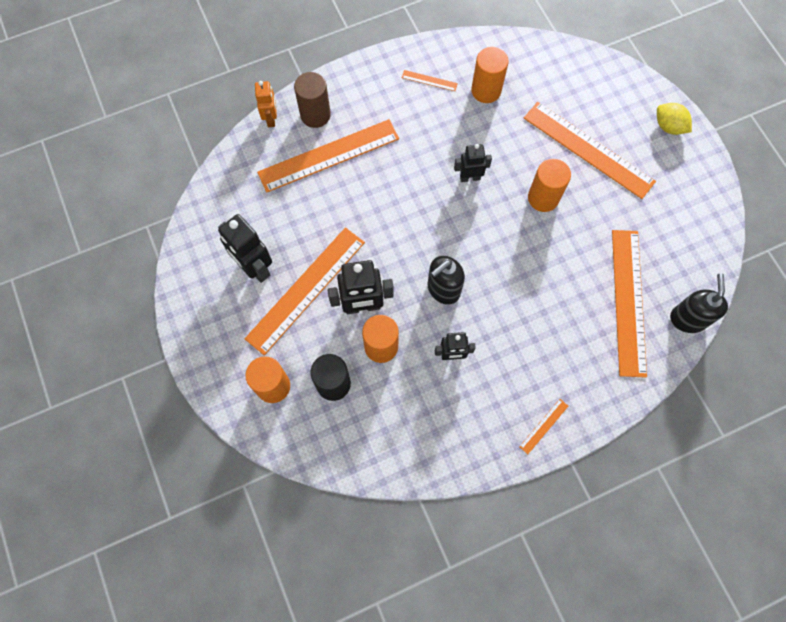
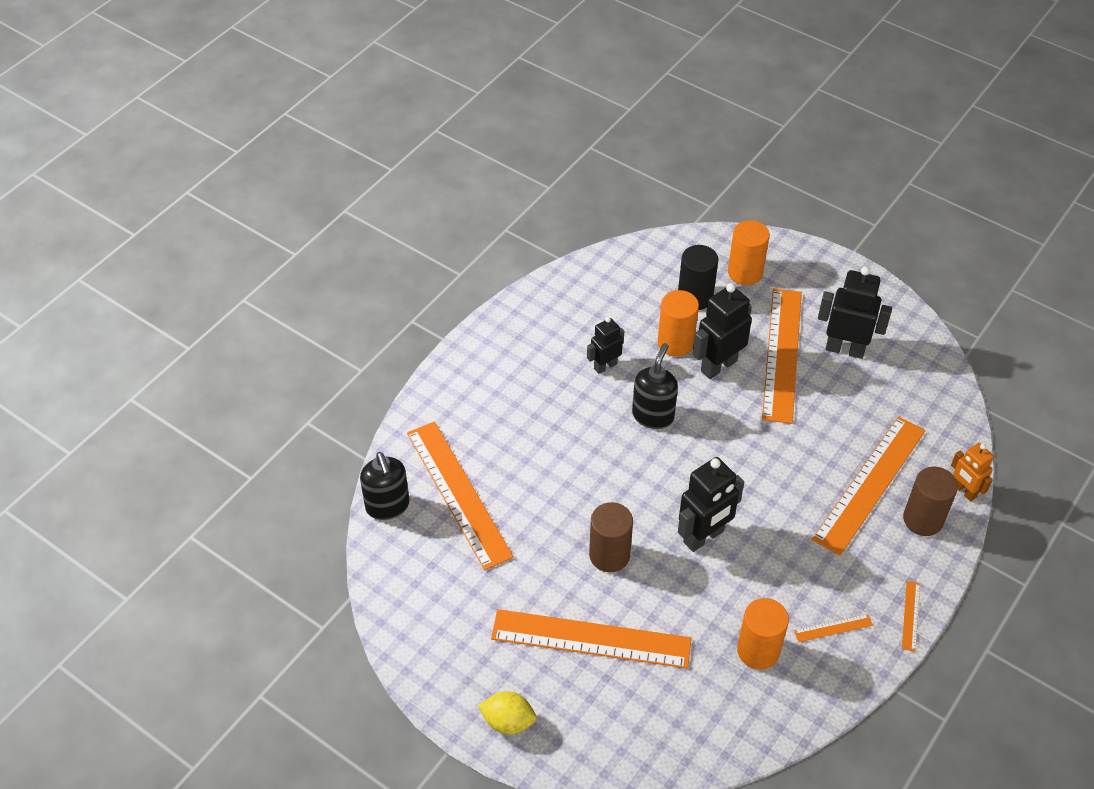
camera: 150 degrees right, 20 degrees down
(470, 177) = (704, 537): black robot -> black robot, size x1.63
(543, 198) = (609, 555): orange cylinder -> brown cylinder
(544, 426) = (484, 351): orange ruler -> orange ruler (910, 616)

